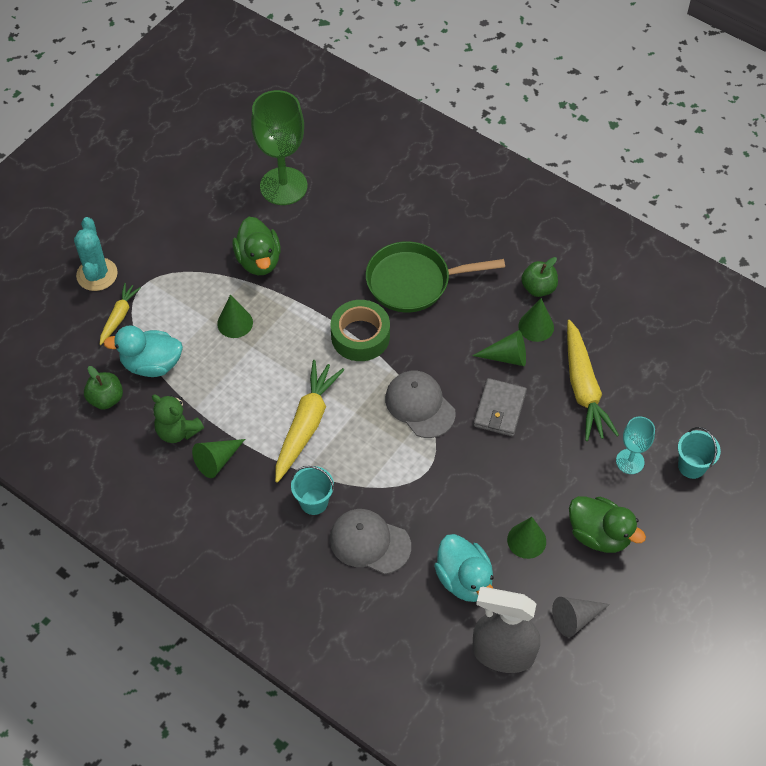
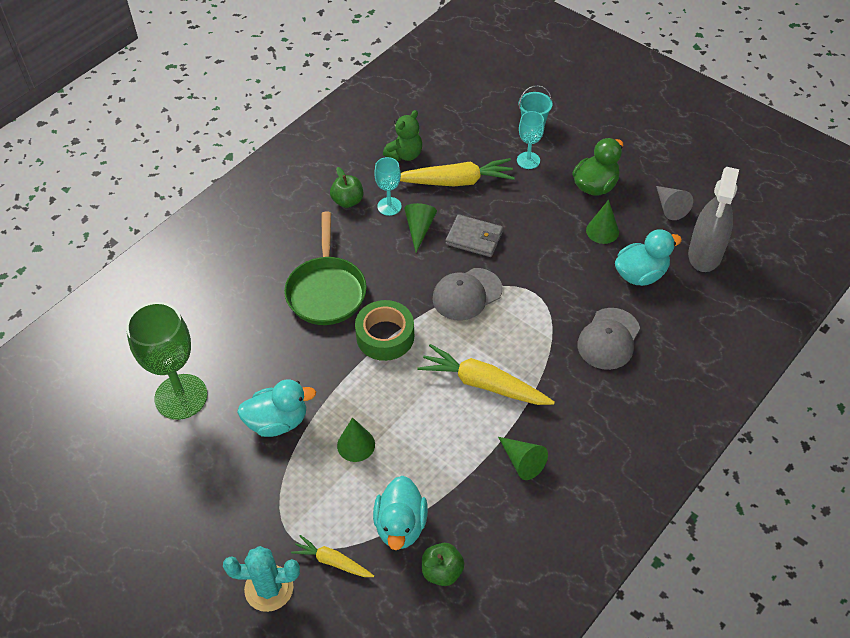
camera: 85 degrees left, 5 degrees down
(177, 431) = (486, 498): green teddy bear -> green teddy bear (405, 154)
(259, 260) = (278, 421): green duck -> turquoise duck
(314, 502) = (568, 380): turquoise bucket -> none
(536, 326) = (389, 206): green cone -> turquoise goblet

